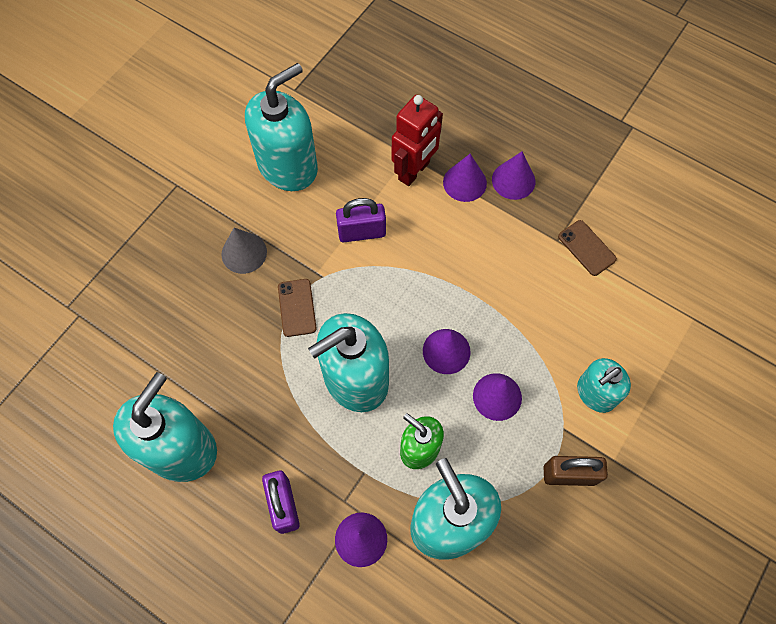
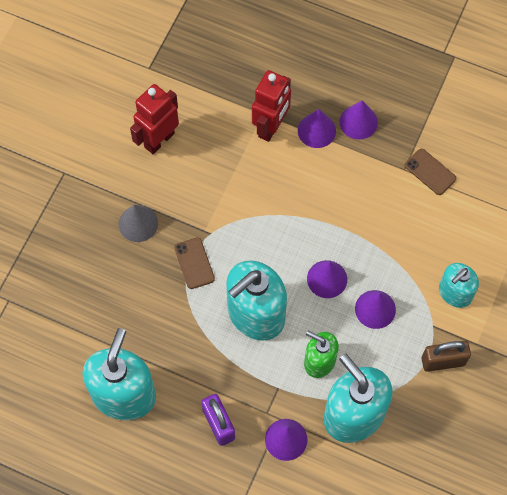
camera: 10 degrees left, 0 degrees up
(288, 166) = (159, 140): turquoise soap dispenser -> red robot
(362, 232) = (236, 189): purple padlock -> none

